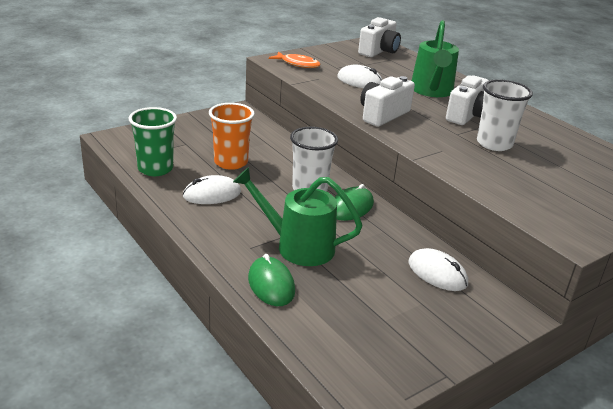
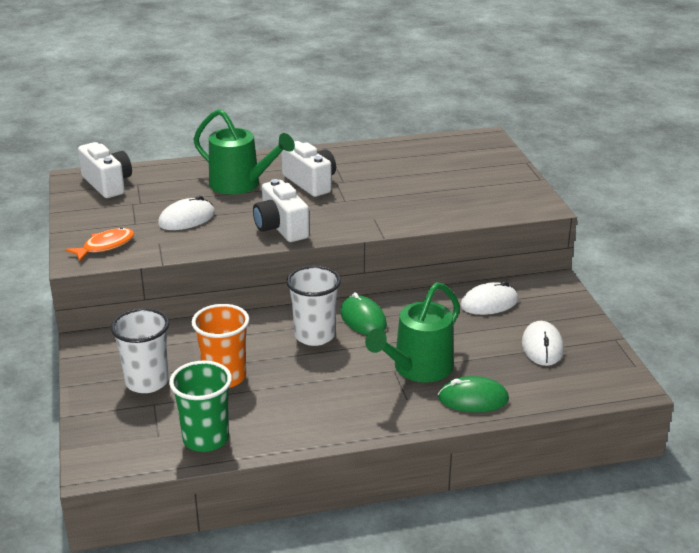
camera: 65 degrees left, 0 degrees up
(212, 194) = (290, 405): white mouse -> white mouse (542, 347)
(494, 144) = (374, 188): white cup -> white cup (147, 382)

